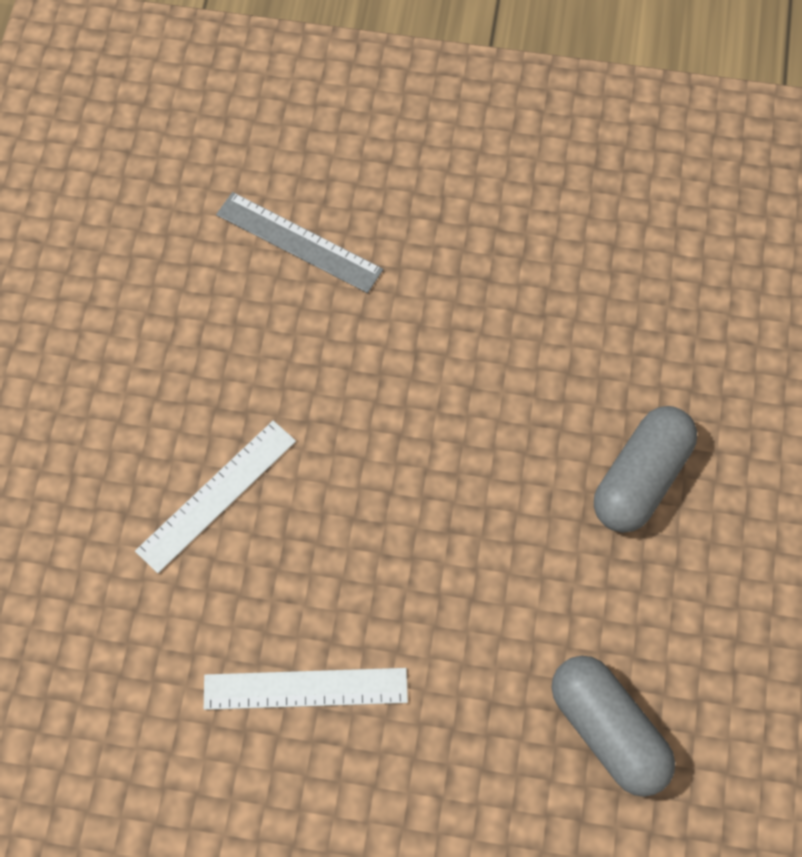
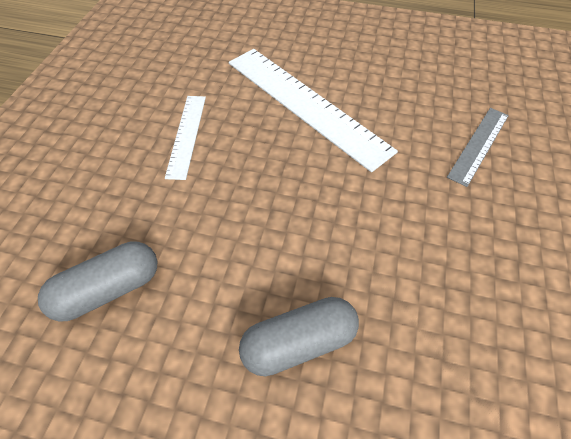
camera: 95 degrees right, 10 degrees down
(216, 495) = (306, 104): white ruler -> white ruler, size x1.92
(641, 479) = (299, 342): grey capsule -> grey capsule turned 60 degrees counterclockwise

